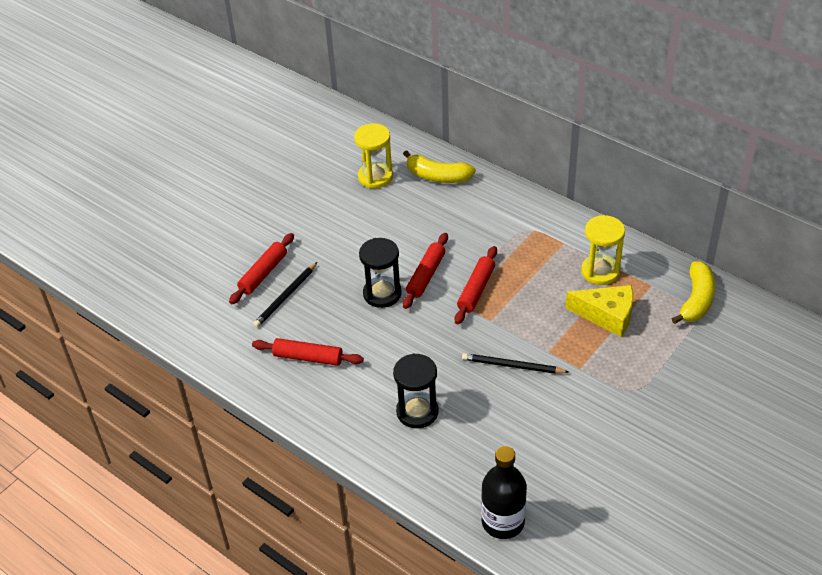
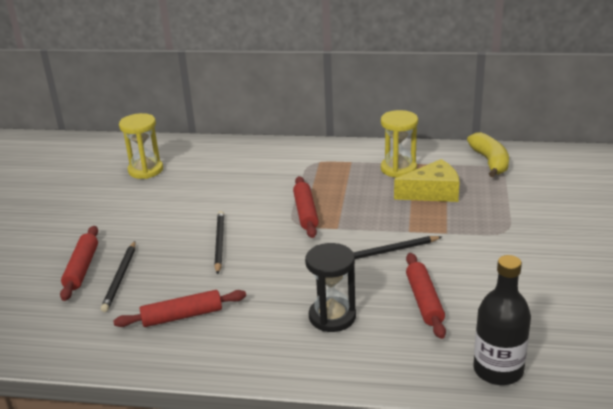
camera: 30 degrees left, 15 degrees down
(382, 294) = (219, 243): black hourglass -> black pencil
(426, 275) = (250, 218): red rolling pin -> red rolling pin (424, 301)
(437, 176) = (204, 154): yellow banana -> none

